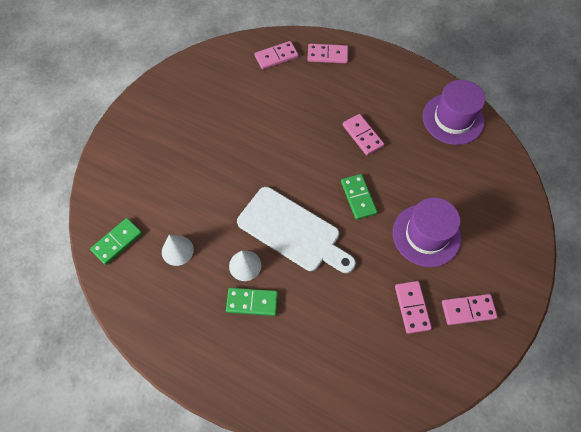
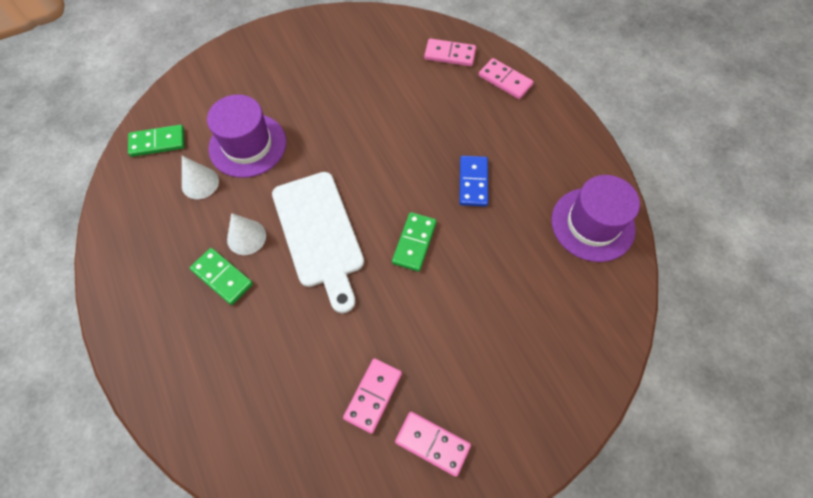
camera: 35 degrees right, 0 degrees up
(362, 135) = (473, 182): pink domino -> blue domino
(426, 235) = (455, 329): purple hat -> purple hat (247, 145)

